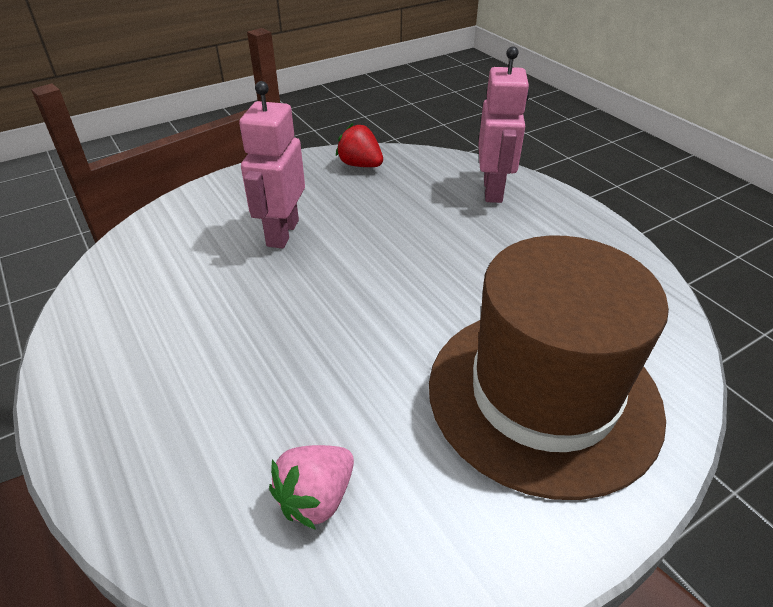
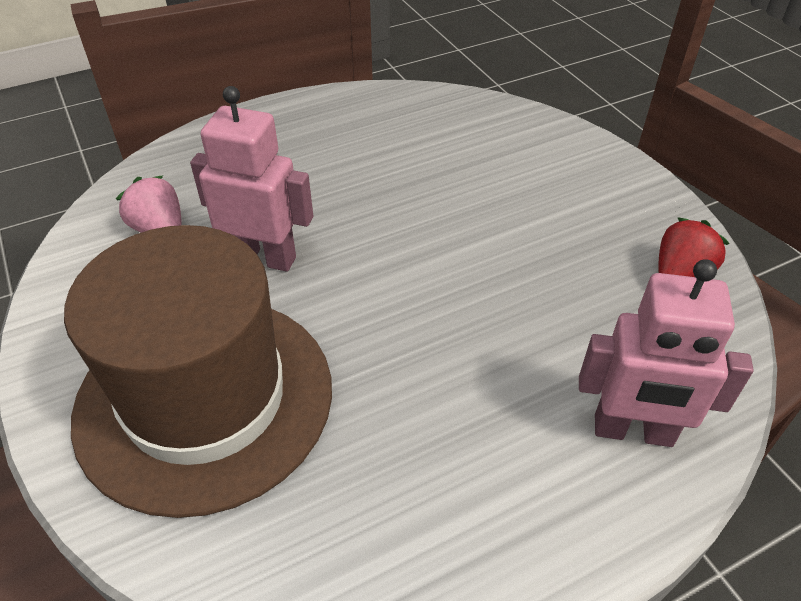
camera: 95 degrees right, 5 degrees up
(282, 233) = (506, 203): pink robot -> pink robot (264, 258)

